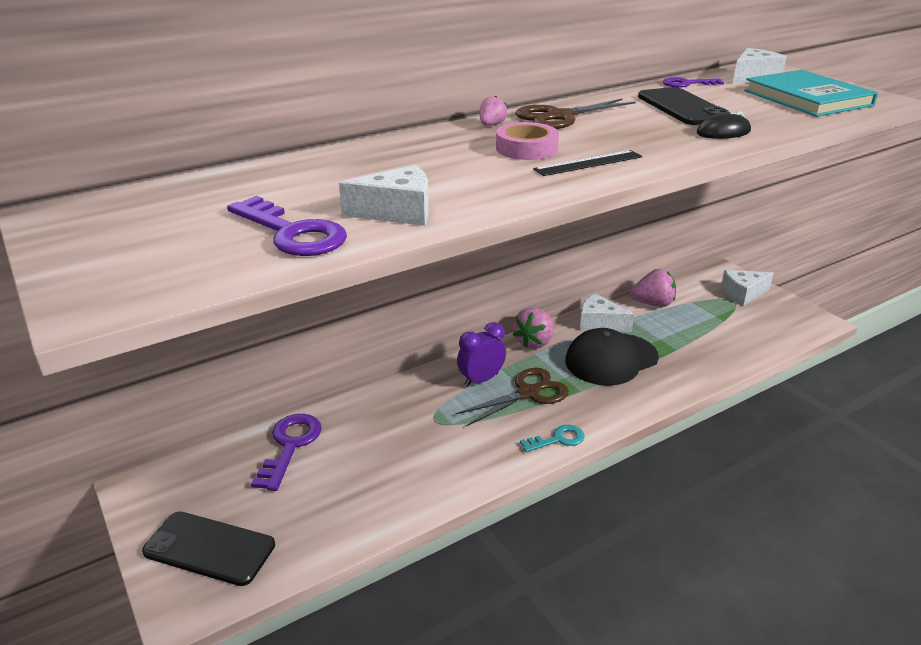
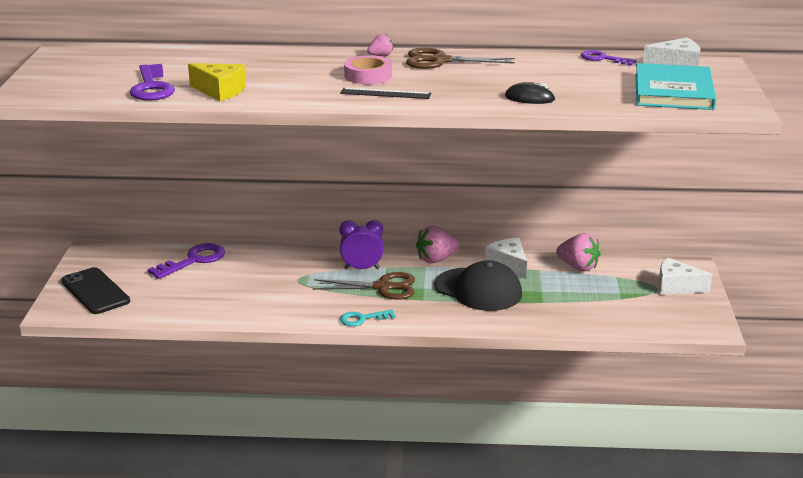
camera: 35 degrees right, 5 degrees down
(397, 212) = (220, 91): white cheese -> yellow cheese
(558, 439) = (362, 319): turquoise key -> turquoise key turned 150 degrees clockwise
(611, 359) = (478, 290): black cap -> black cap turned 150 degrees counterclockwise
(682, 107) = (548, 75): black phone -> none

